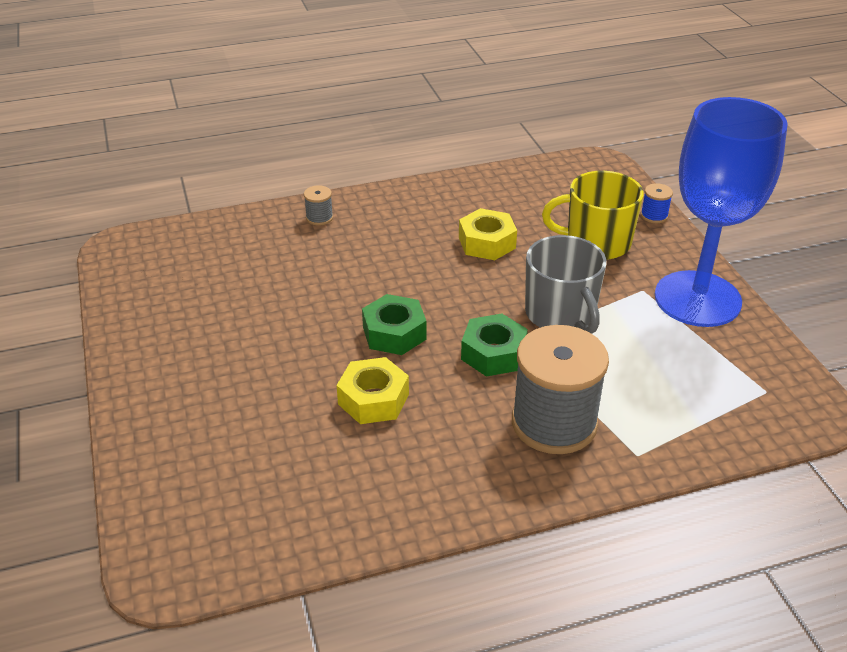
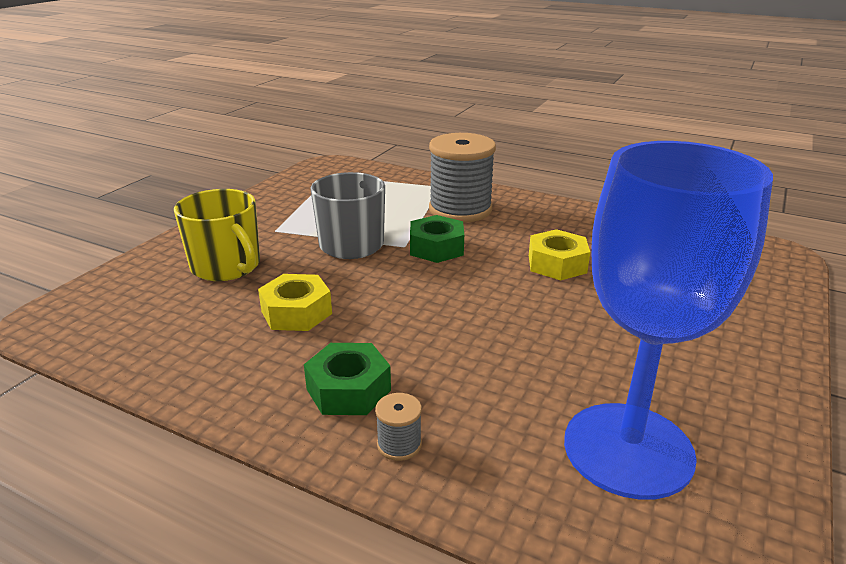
camera: 135 degrees left, 10 degrees down
(394, 333) = (486, 291): green nut -> green nut (348, 390)
(654, 216) = (145, 260): blue spool -> none
(697, 299) = (260, 212): blue goblet -> blue goblet (628, 449)

